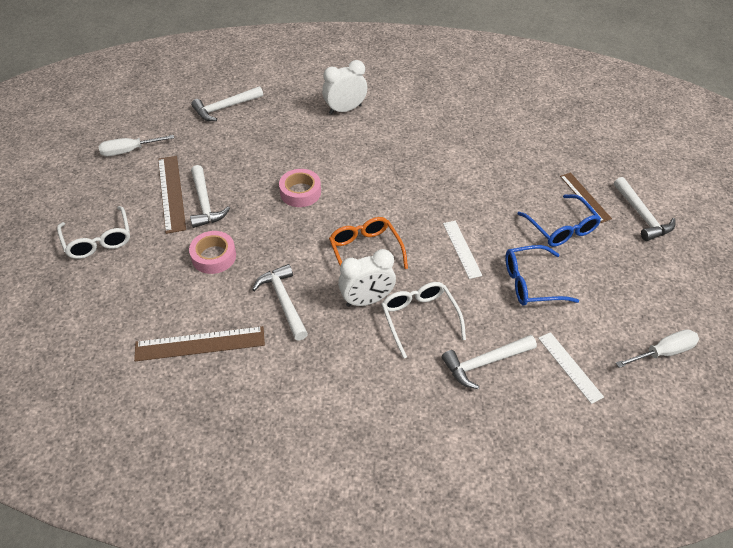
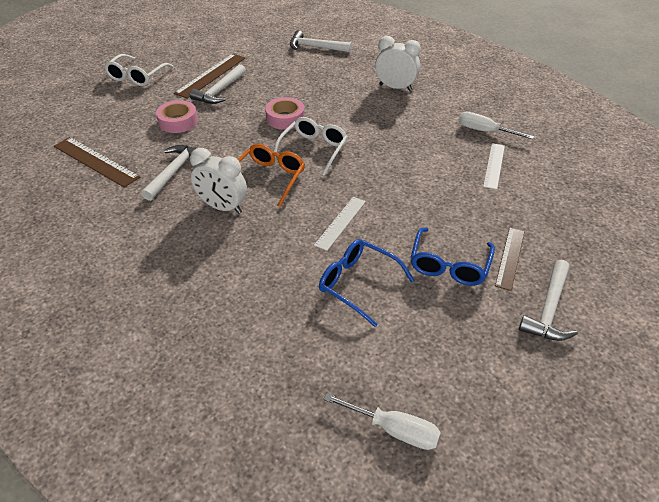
camera: 45 degrees right, 5 degrees down
(129, 151) = (224, 42): white screwdriver -> white screwdriver (485, 131)
(419, 318) = (237, 244): white glasses -> white glasses (313, 150)
(485, 363) = (234, 308): white hammer -> none
(570, 367) = (292, 367): white ruler -> white ruler (494, 165)

